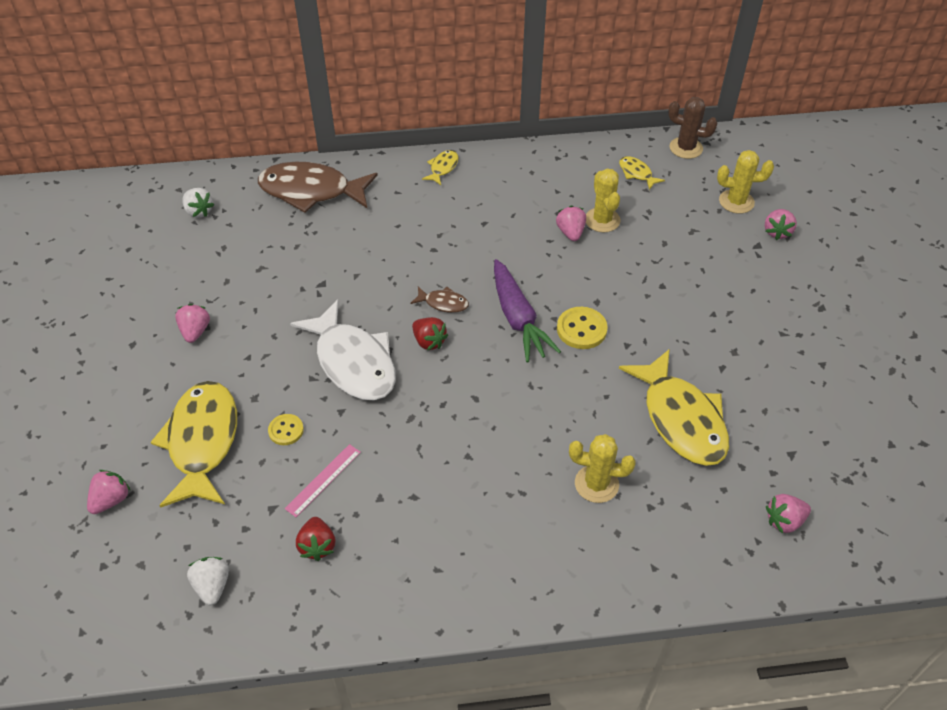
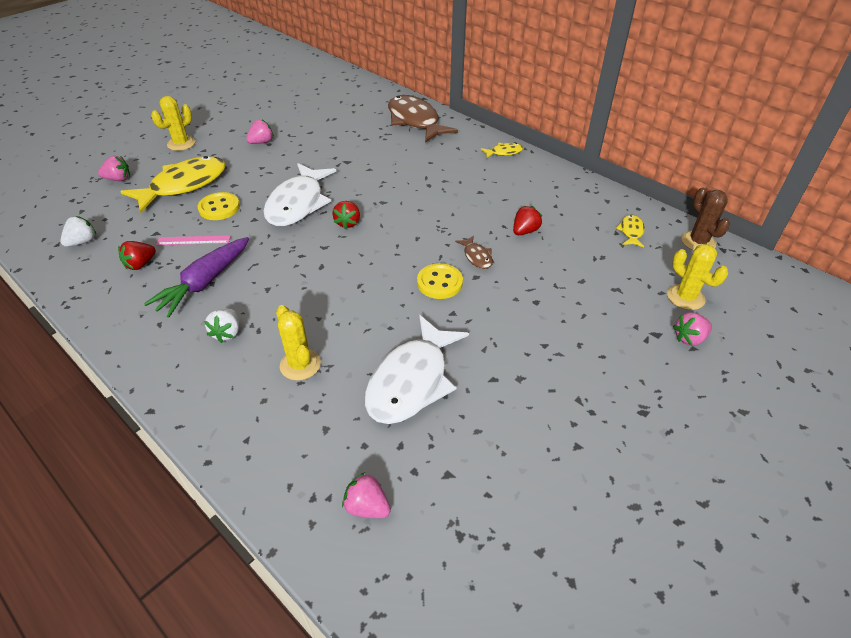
camera: 50 degrees right, 5 degrees down
(199, 211) = (350, 98): white strawberry -> white strawberry (227, 333)
(286, 430) = (219, 208): yellow button -> yellow button, size x1.56
(443, 303) = (387, 212): brown fish -> brown fish (477, 257)
(518, 319) = (413, 249): purple carrot -> purple carrot (204, 283)
(570, 232) = (525, 231): pink strawberry -> red strawberry
(602, 220) = (558, 239): yellow cactus -> yellow cactus (181, 144)
(681, 419) = (412, 381): yellow fish -> white fish

